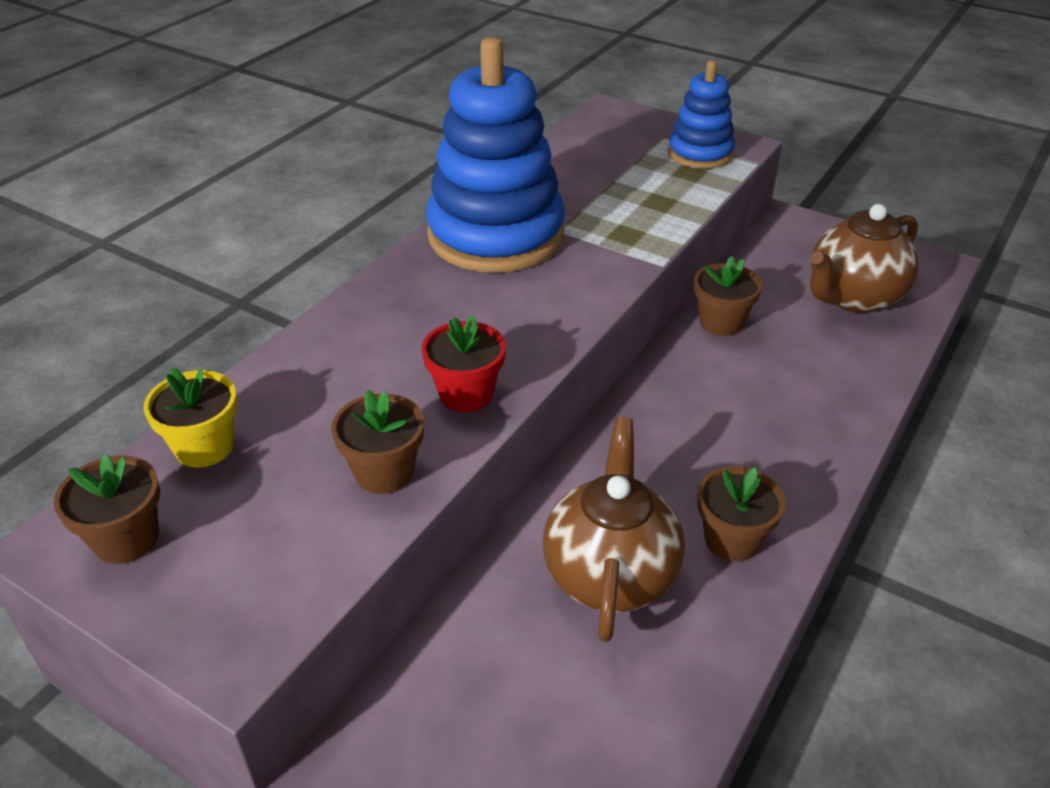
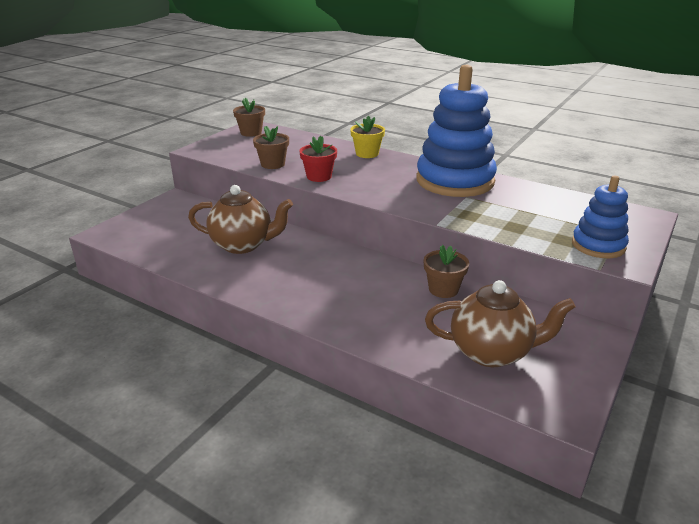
camera: 90 degrees right, 10 degrees down
(204, 447) = (293, 138): yellow flower pot -> yellow flower pot (367, 154)
(732, 539) = (255, 277): brown flower pot -> none
(853, 297) = (491, 352): brown teapot -> brown teapot turned 135 degrees clockwise

